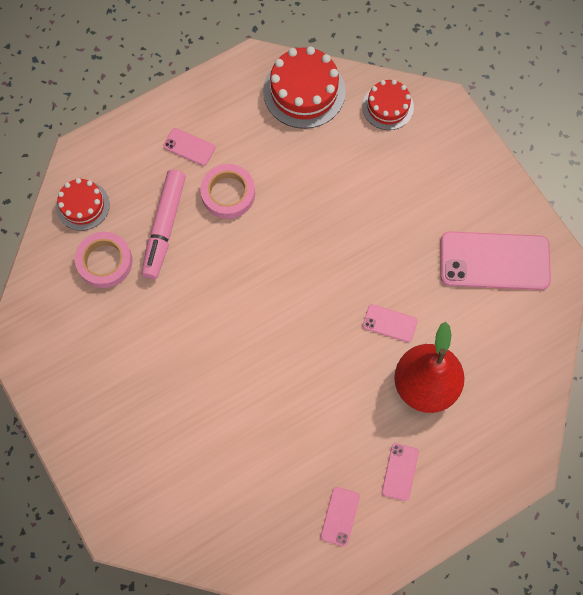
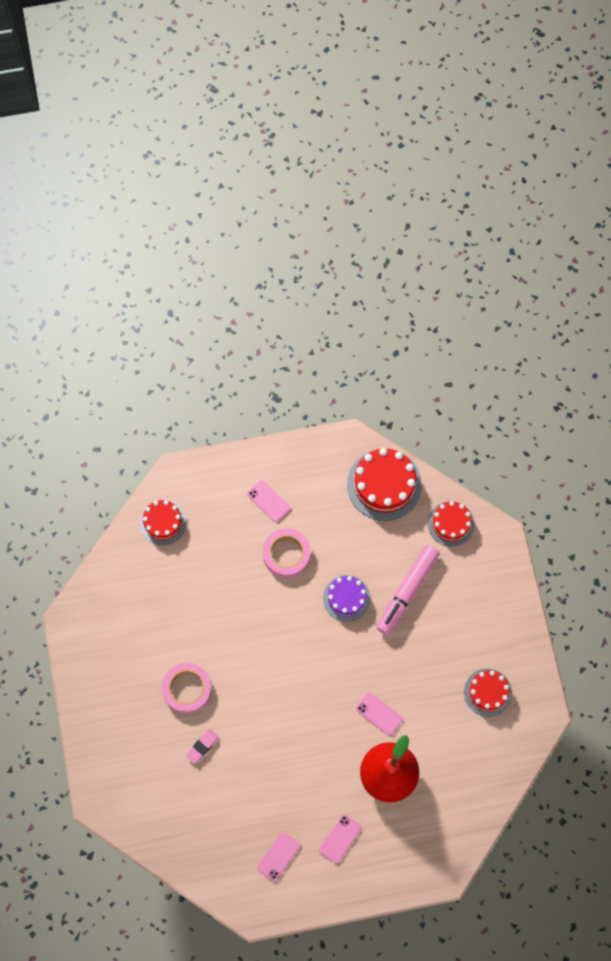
camera: 20 degrees right, 0 degrees up
(105, 262) = (164, 577): pink tape -> pink tape (187, 689)
(164, 227) = (223, 565): pink marker -> pink marker (407, 592)
(211, 426) = (202, 746): none -> pink eraser
(309, 216) = (346, 598): none -> purple cake
(494, 261) = (488, 692): pink phone -> red cake

